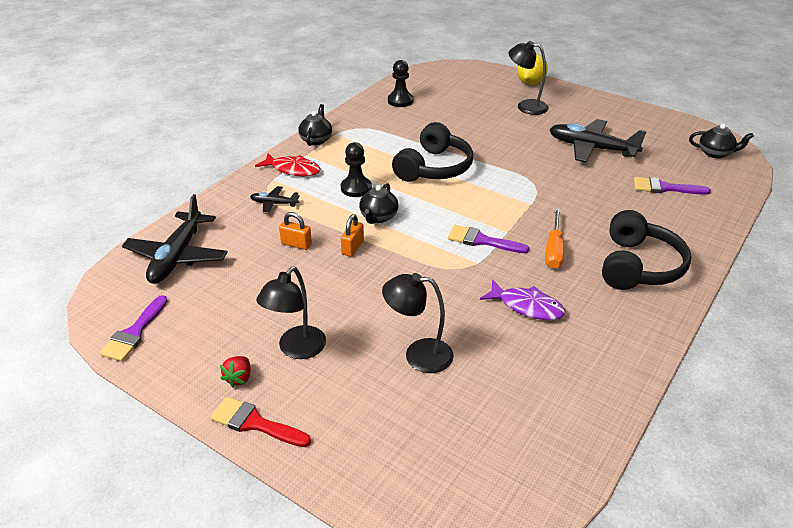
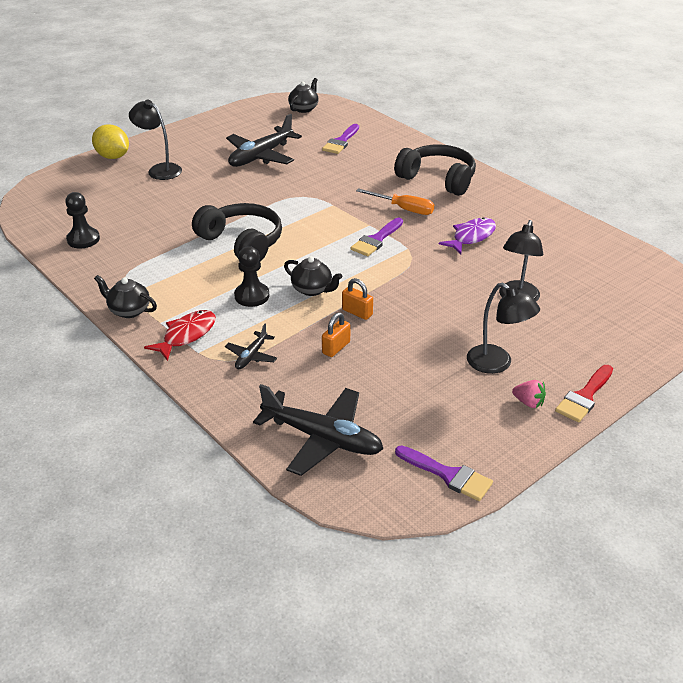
camera: 75 degrees left, 0 degrees up
(239, 378) = (528, 402): red strawberry -> pink strawberry
(525, 106) = (159, 169): black lamp -> black lamp turned 90 degrees clockwise

